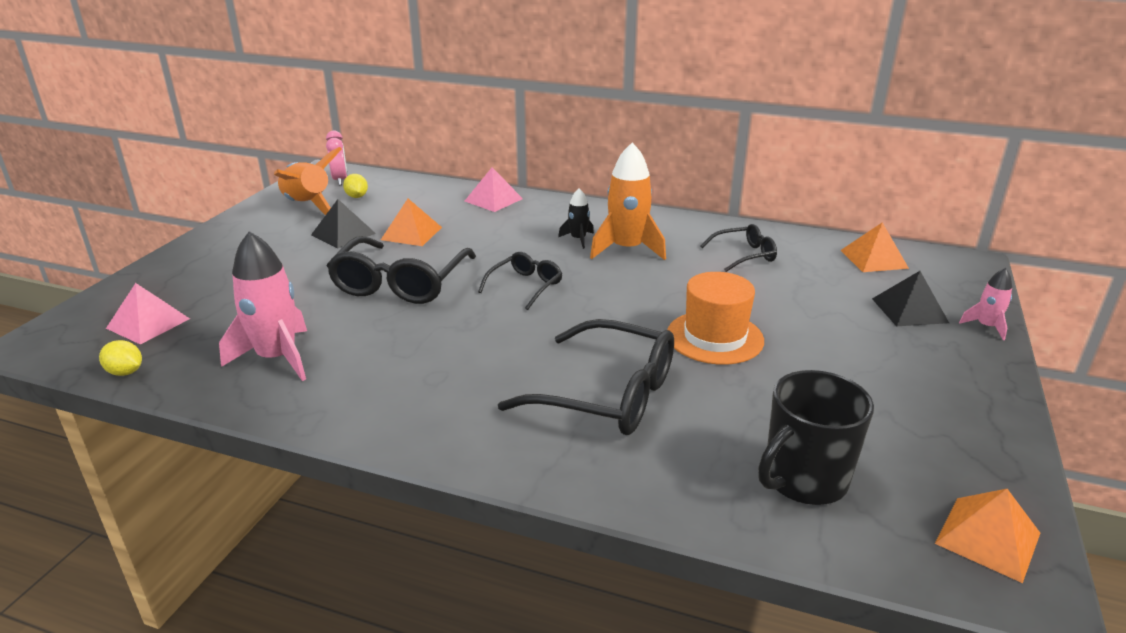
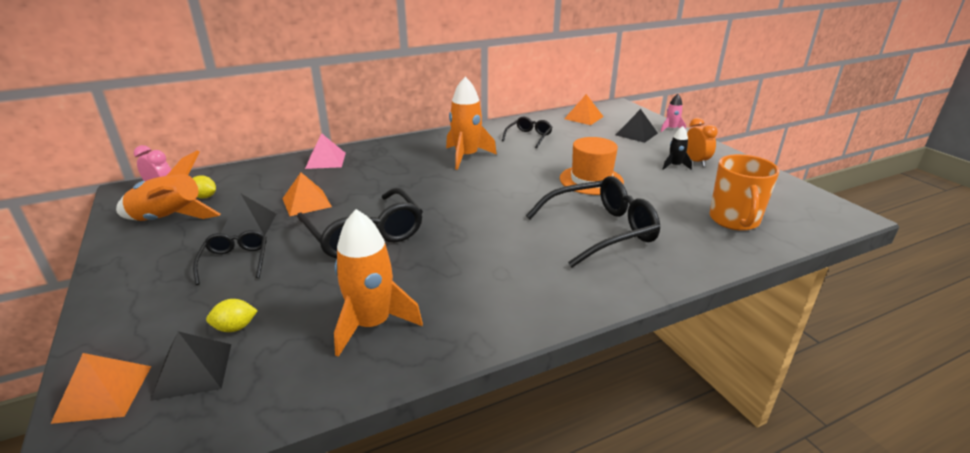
camera: 45 degrees left, 0 degrees up
(125, 372) = (254, 415): yellow lemon -> yellow lemon (235, 328)
(148, 323) = (193, 370): pink pyramid -> black pyramid
(277, 358) = (372, 324): pink rocket -> orange rocket
(525, 286) = (450, 199): black glasses -> black glasses (235, 261)
(578, 239) = (428, 162): black rocket -> black rocket (675, 166)
(804, 480) = (734, 220): black mug -> orange mug
(923, 385) = (696, 161): none -> orange clock
(988, 538) = (812, 205): orange pyramid -> orange pyramid (104, 393)

